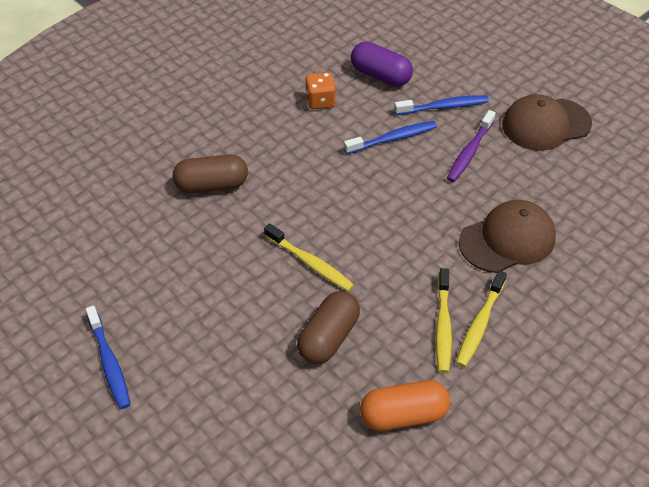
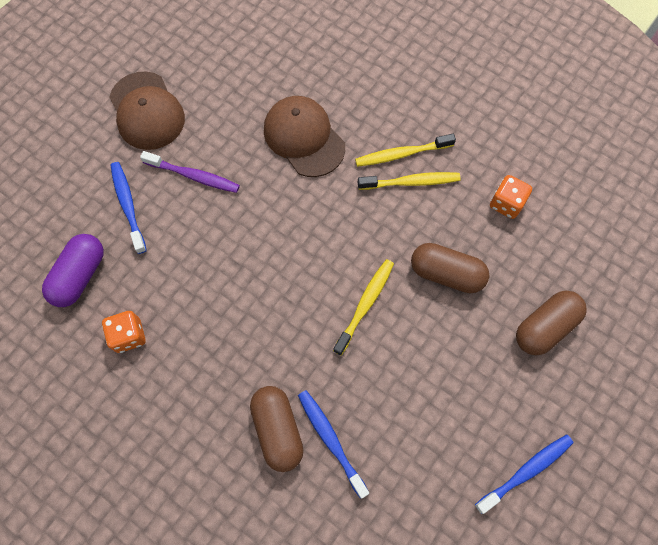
camera: 100 degrees left, 20 degrees up
(247, 417) = (545, 327): none -> brown capsule
(392, 139) = (183, 251): blue toothbrush -> blue toothbrush (331, 440)
(403, 415) = (506, 203): orange capsule -> orange dice
(480, 324) = (402, 154): yellow toothbrush -> yellow toothbrush turned 150 degrees clockwise

